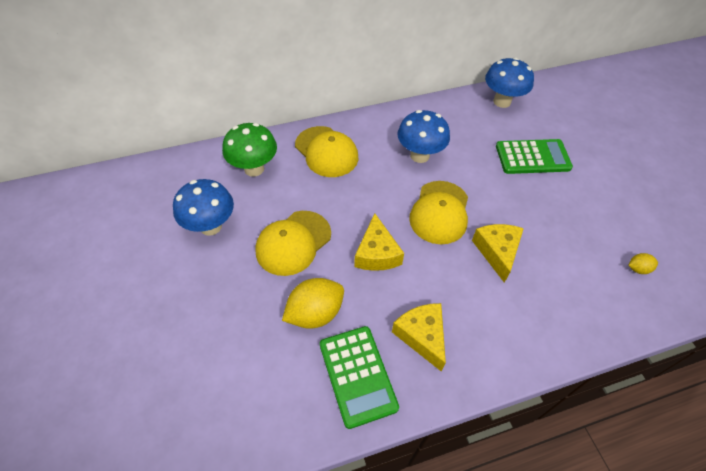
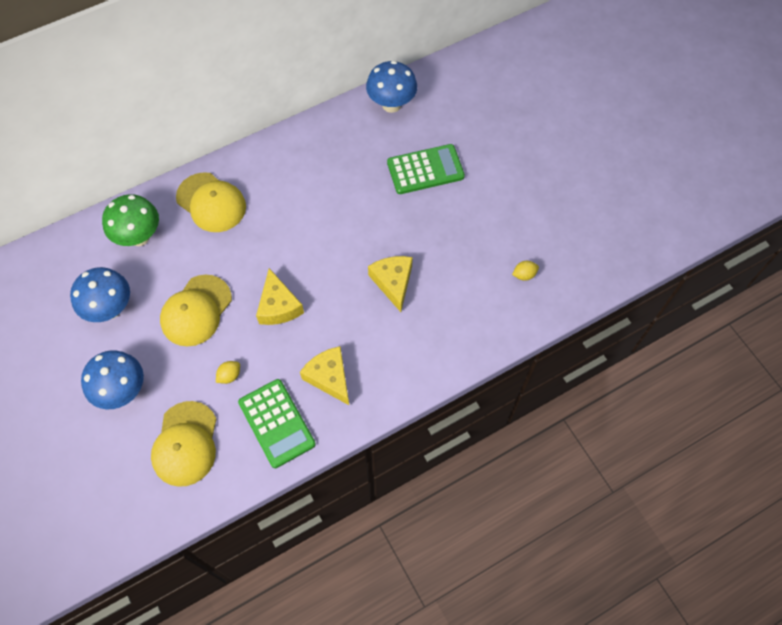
camera: 10 degrees left, 10 degrees up
(315, 313) = (229, 375): yellow lemon -> yellow lemon, size x0.48
(419, 155) = (309, 189): blue mushroom -> blue mushroom (123, 391)
(440, 212) = (335, 251): yellow cap -> yellow cap (185, 444)

